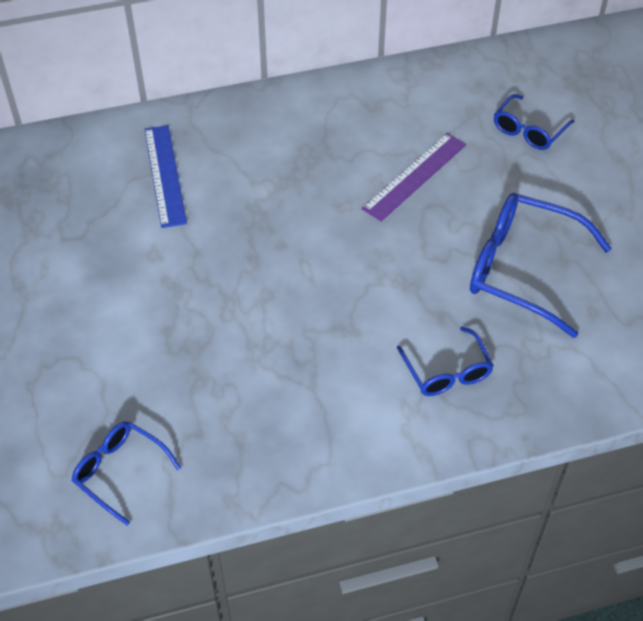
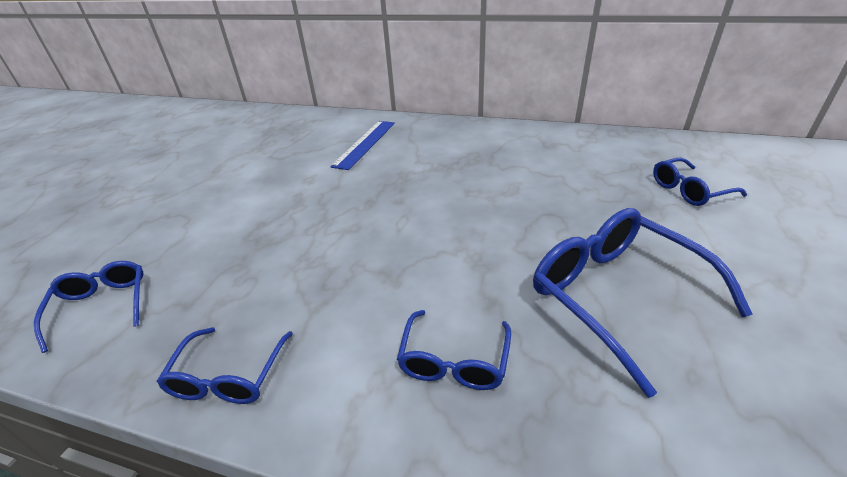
camera: 35 degrees right, 15 degrees down
(301, 461) = (228, 376): none -> blue glasses
(415, 176) = (551, 191): purple ruler -> none

